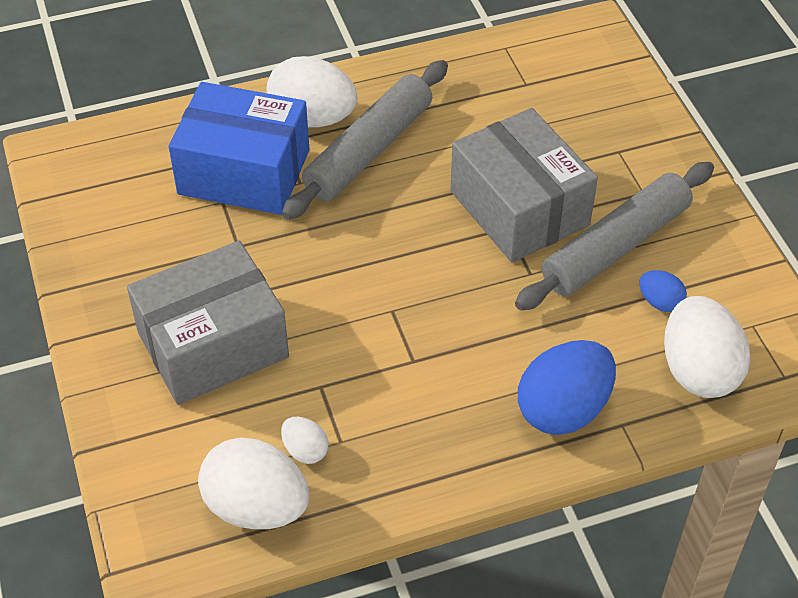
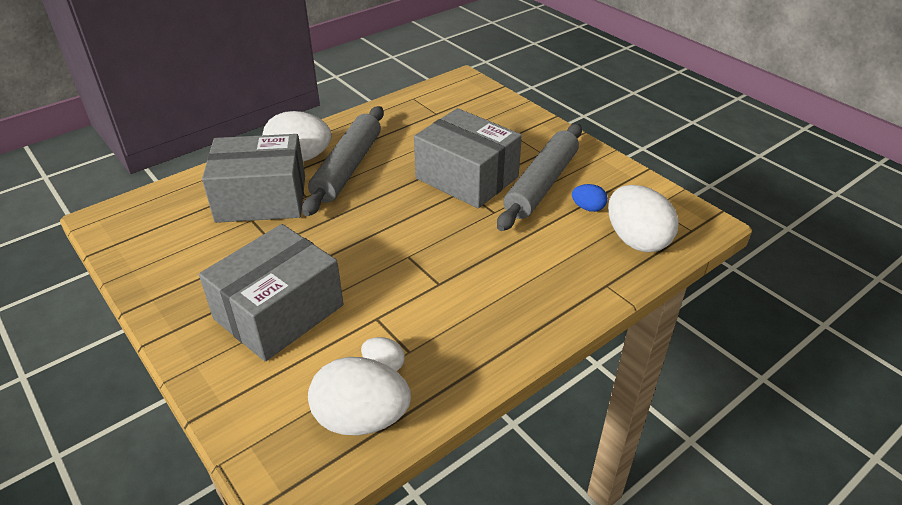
camera: 20 degrees left, 10 degrees down
(244, 172) = (261, 198): blue box -> grey box
(563, 409) = (561, 286): blue egg -> none

